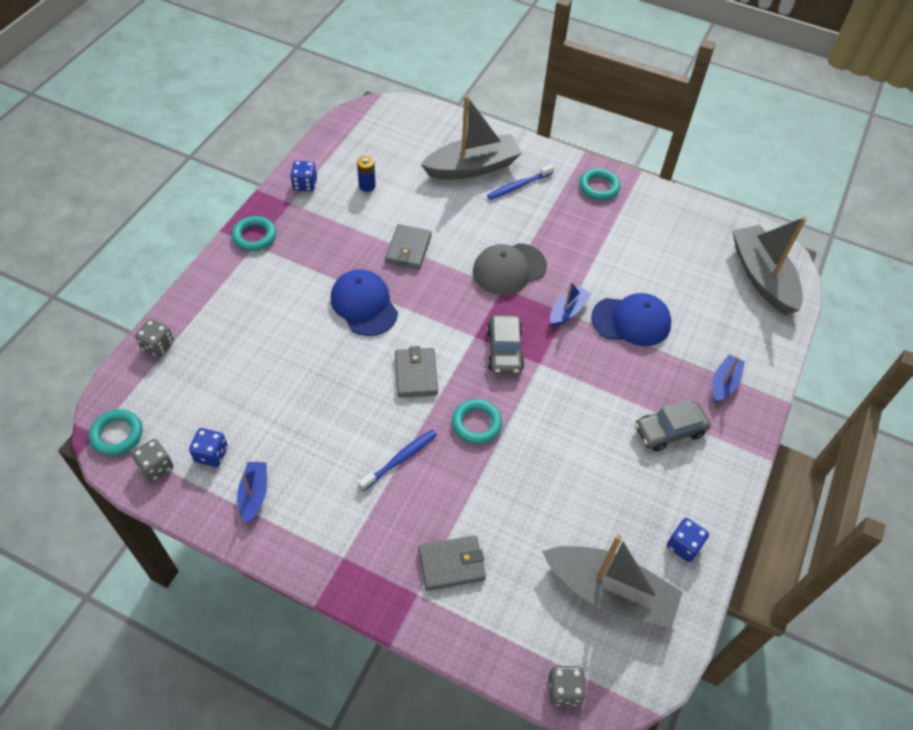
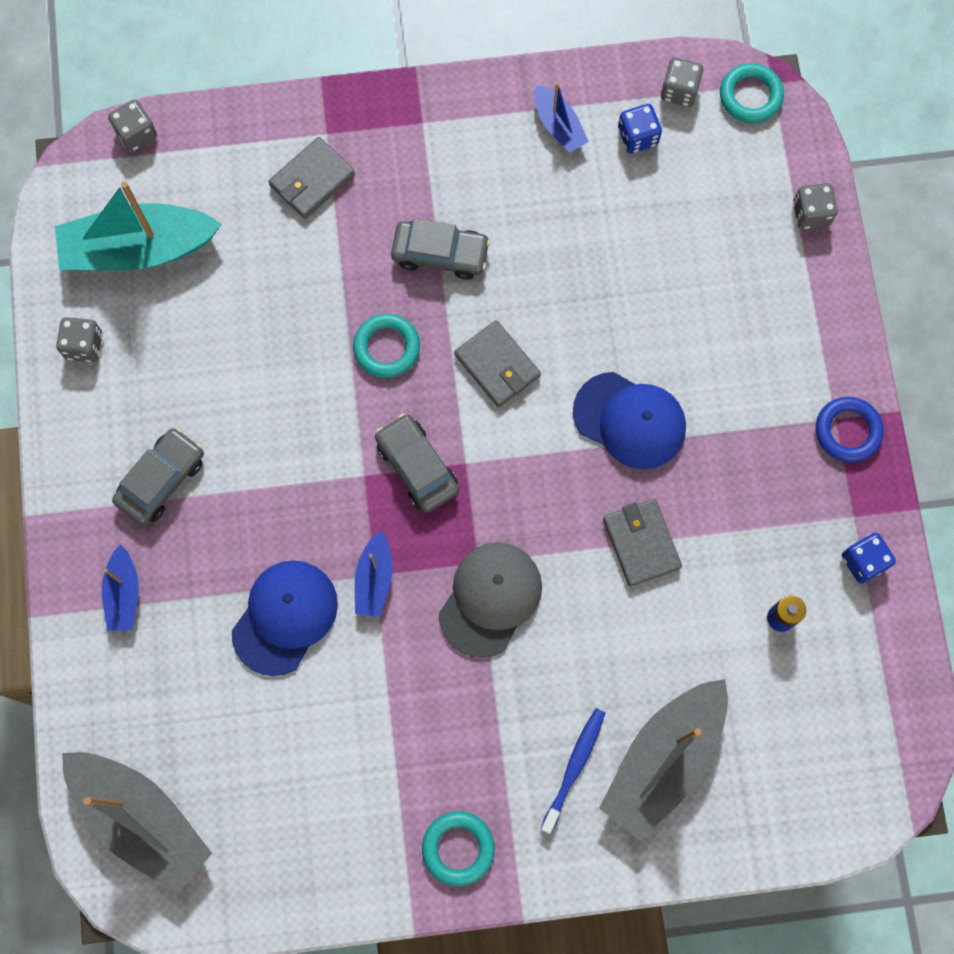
camera: 150 degrees right, 20 degrees up
(254, 236) = (847, 431): turquoise ring -> blue ring
(400, 459) = (440, 254): blue toothbrush -> grey car
(609, 592) = (139, 249): grey boat -> turquoise boat
(631, 321) = (285, 617): blue cap -> blue cap turned 150 degrees clockwise
(683, 545) = (84, 346): blue dice -> grey dice

